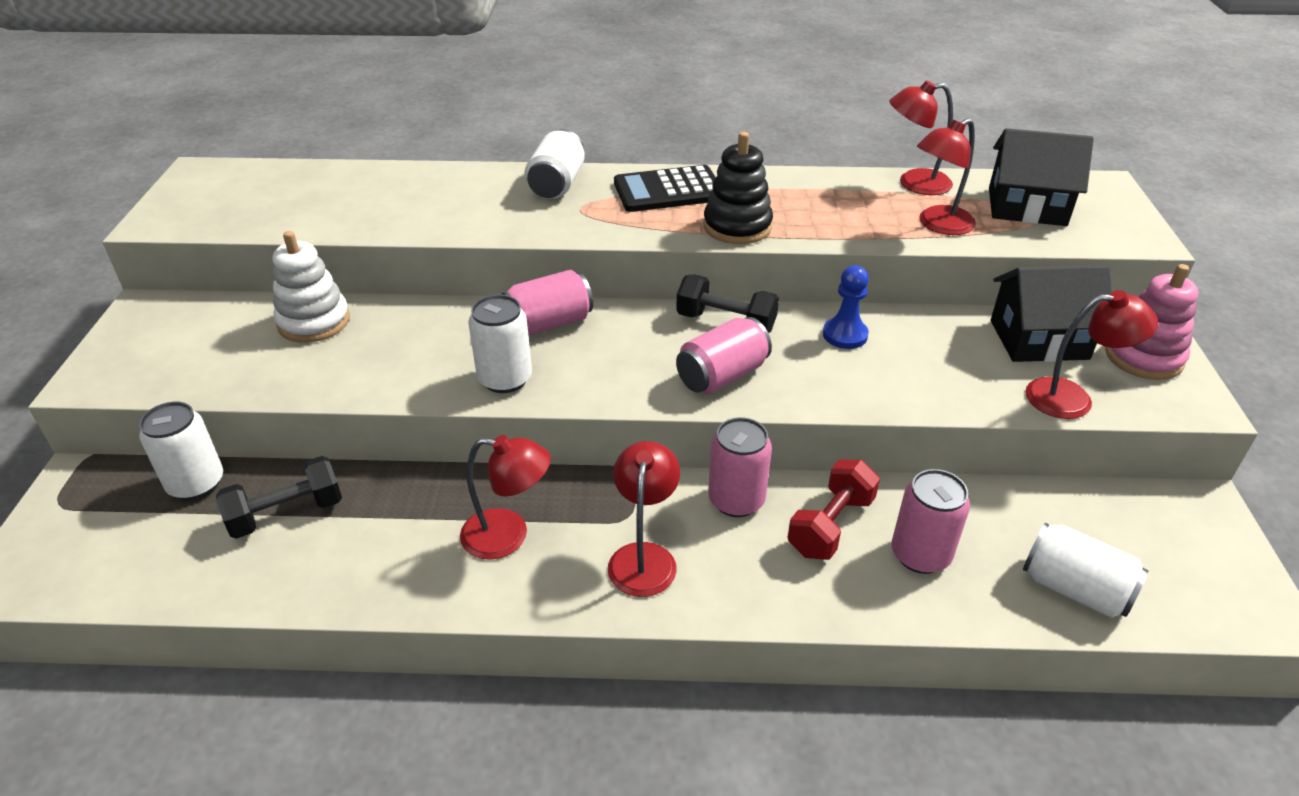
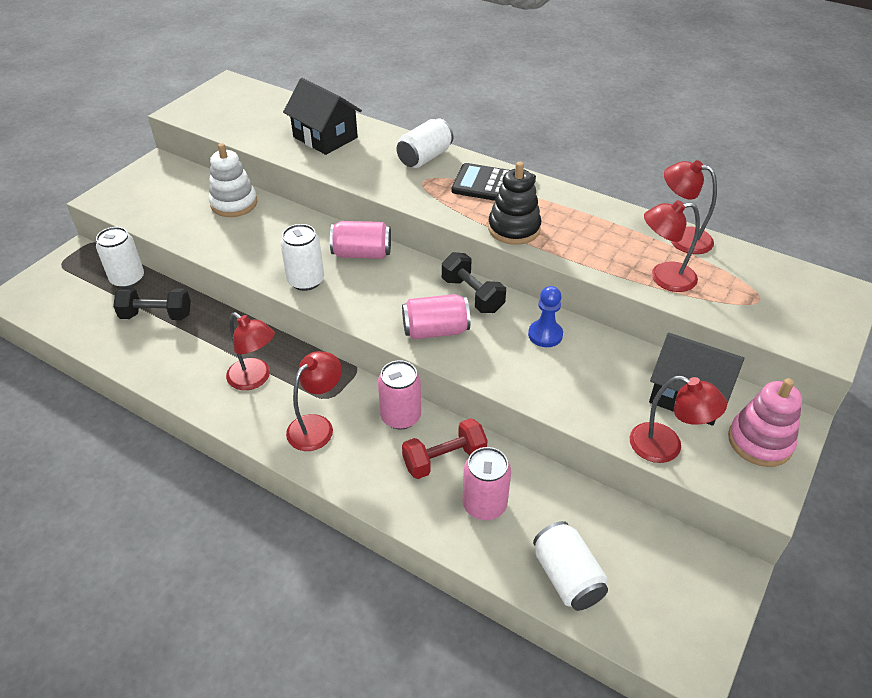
camera: 30 degrees right, 5 degrees up
(1027, 207) = (754, 288): black house -> black house (325, 137)

